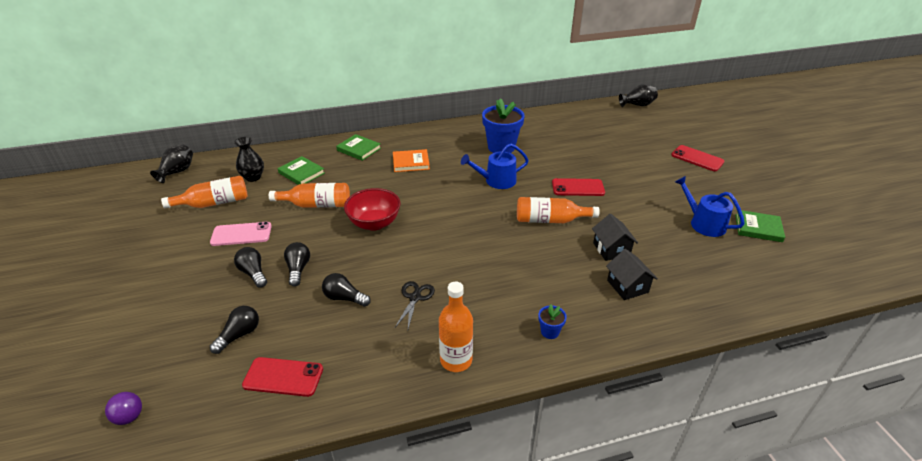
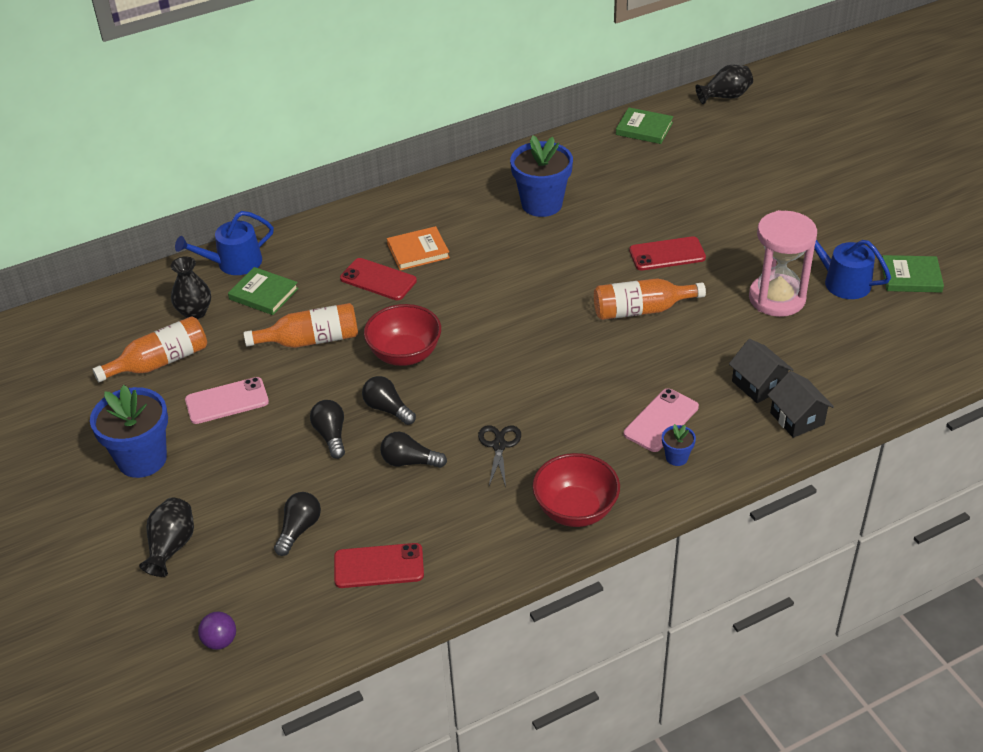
camera: 10 degrees left, 5 degrees up
(163, 263) = (142, 459): none -> blue flower pot
(177, 172) = (73, 322): black vase -> black vase (171, 547)
(253, 273) = (274, 451): black light bulb -> black light bulb (387, 409)
(359, 149) = (331, 240): green book -> green book (644, 128)
(456, 360) = (575, 510): orange bottle -> red bowl
(496, 181) = (551, 261): blue watering can -> blue watering can (234, 263)
(544, 300) = (661, 420): none -> pink phone
(611, 249) = (729, 338): black house -> black house (797, 418)
(652, 227) = (777, 298): none -> pink hourglass
(697, 158) = (823, 180): red phone -> red phone (378, 280)

